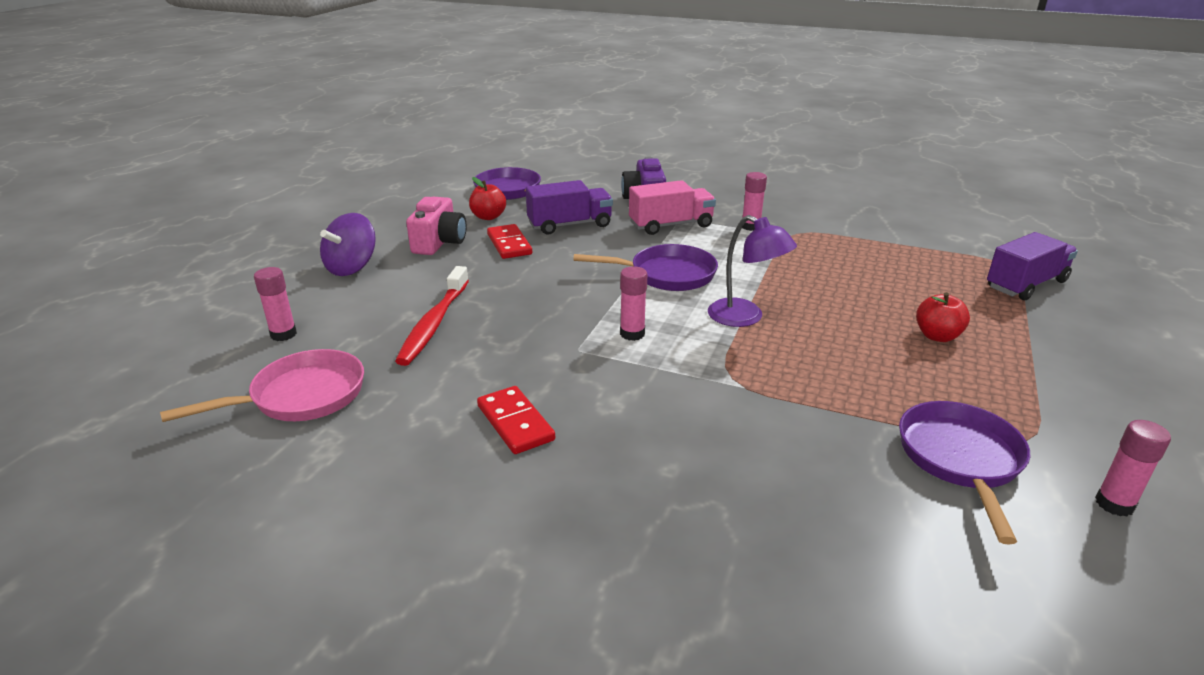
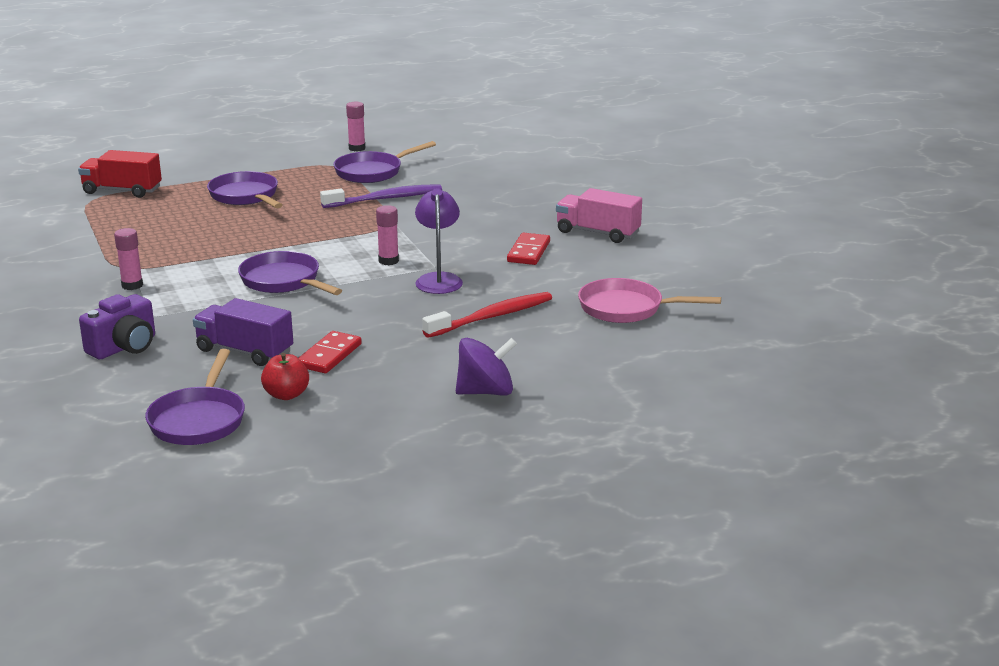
camera: 135 degrees left, 5 degrees down
(283, 334) = (601, 353): pink glue stick -> none
(439, 243) = (379, 384): pink camera -> none
(671, 225) = (177, 313): pink truck -> pink truck (597, 233)
(745, 317) = (309, 241): purple lamp -> purple lamp (439, 279)
(826, 416) = (385, 199): none -> purple toothbrush
(937, 336) = (246, 196): red apple -> purple pan
(1026, 284) = (122, 191): purple truck -> red truck

